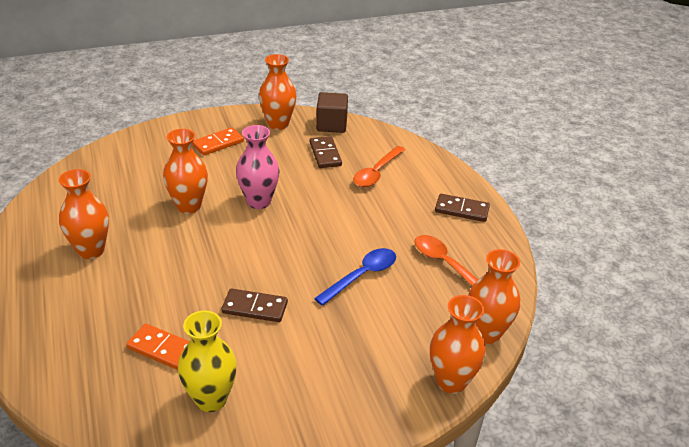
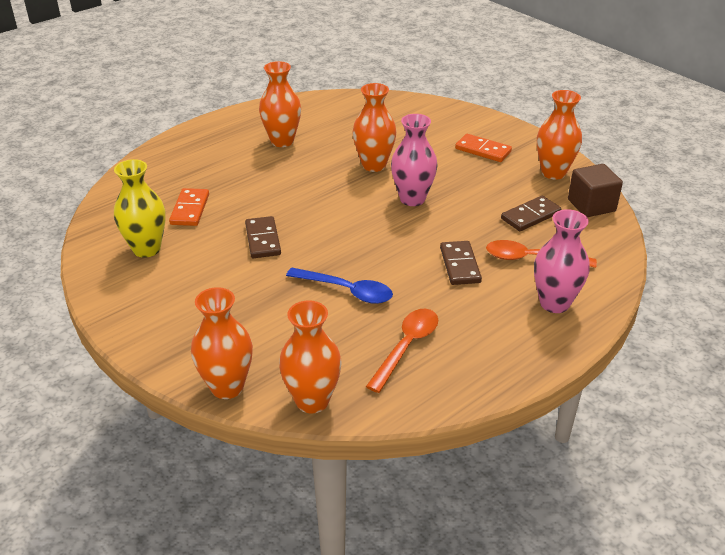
camera: 70 degrees right, 0 degrees up
(431, 181) = (554, 303): none -> pink vase
(461, 210) = (519, 339): brown domino -> brown domino (459, 265)

